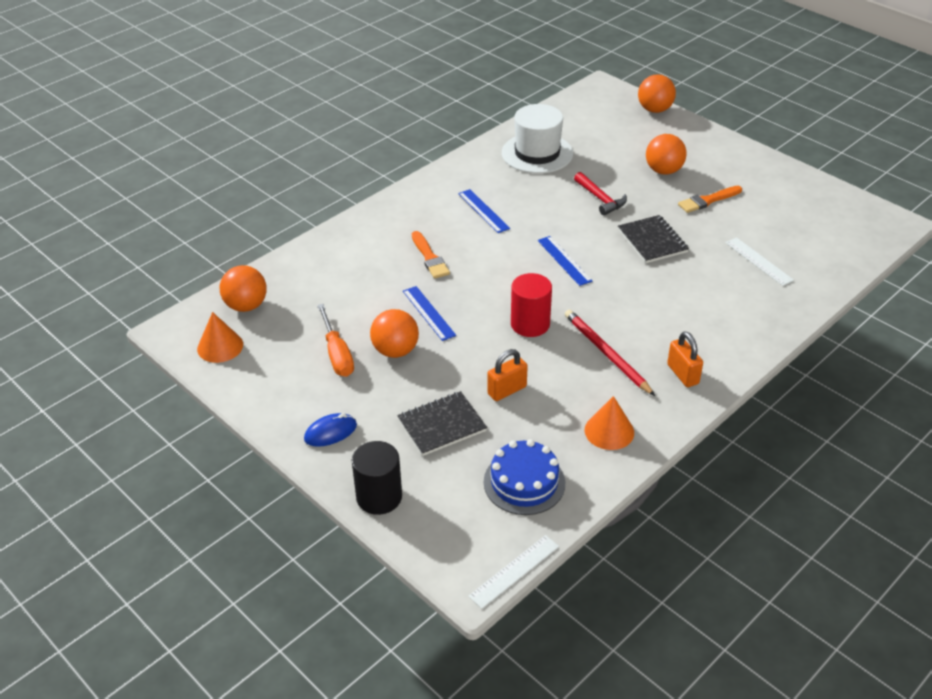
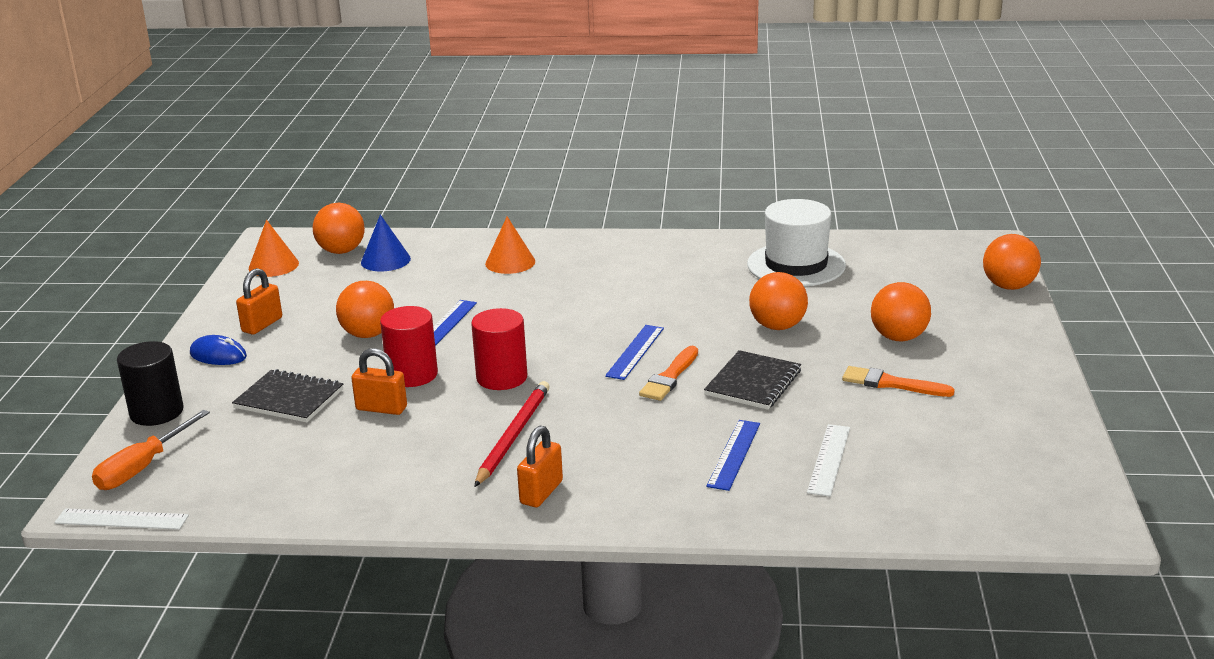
camera: 50 degrees right, 15 degrees down
(293, 293) = (385, 260): none -> blue cone
(311, 392) = (262, 325): none -> orange padlock
(337, 354) = (328, 312): orange screwdriver -> orange screwdriver (143, 467)
(430, 257) = (530, 290): orange brush -> orange brush (670, 377)
(478, 357) = (412, 375): none -> red cylinder
(483, 211) = (648, 282): blue ruler -> blue ruler (734, 454)
(524, 482) = (254, 473): blue cake -> none
(600, 199) = (777, 326): red hammer -> orange ball
(609, 431) = (388, 487): orange cone -> orange cone (510, 262)

